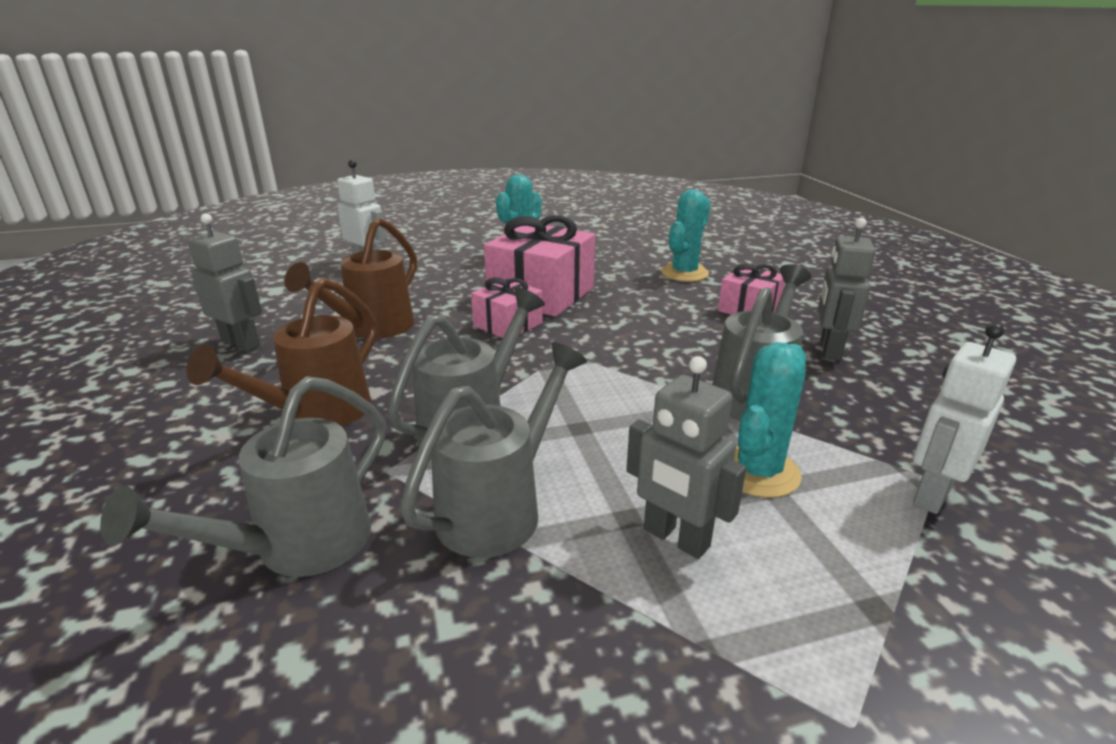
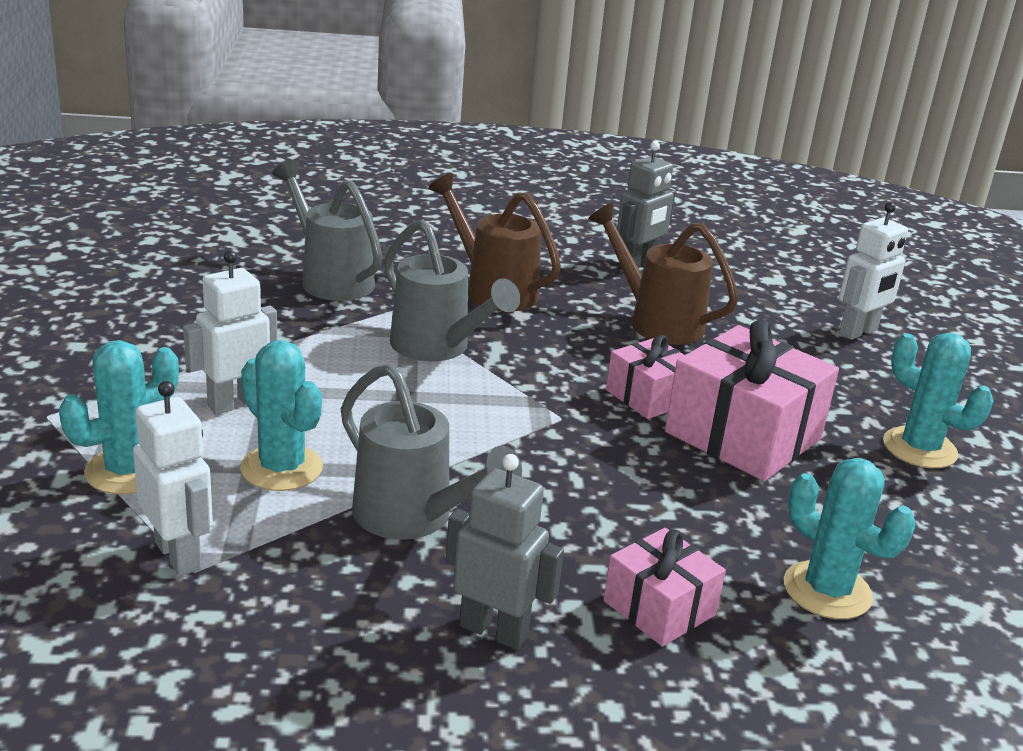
camera: 100 degrees right, 0 degrees up
(499, 509) = (320, 343): grey watering can -> none
(675, 538) = (235, 403): grey robot -> white robot
(869, 578) = (128, 471): none -> turquoise cactus

